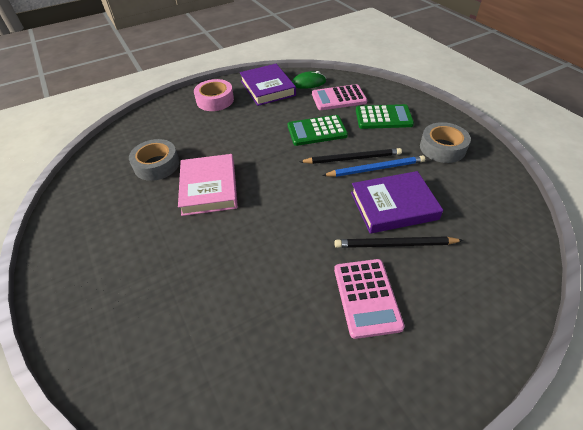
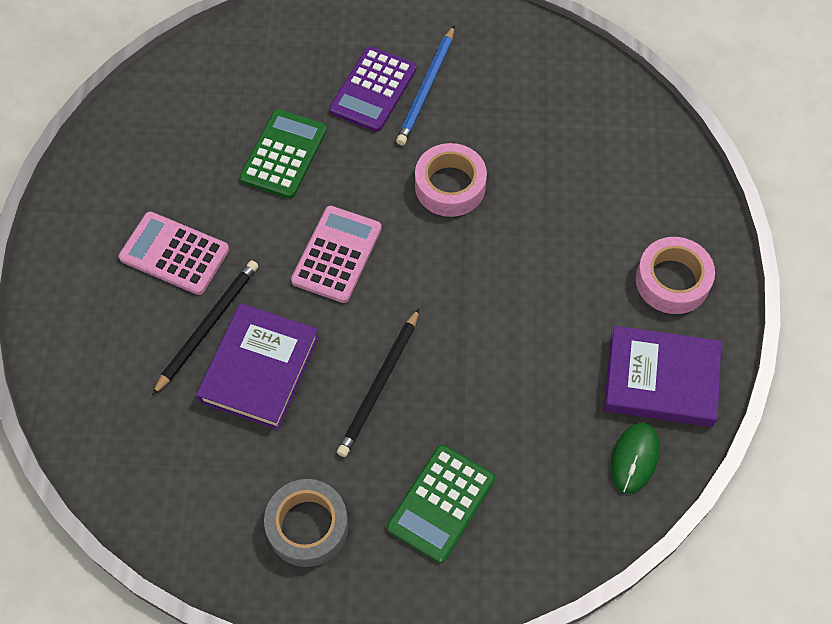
camera: 120 degrees right, 15 degrees up
(149, 261) = (373, 90): none -> purple calculator
(156, 165) = (543, 146): grey tape -> none
(209, 188) = (450, 186): pink book -> pink tape
(317, 131) = (477, 380): green calculator -> green calculator (284, 154)
(338, 98) = (547, 474): pink calculator -> pink calculator (337, 254)
(376, 168) = (337, 399): blue pencil -> blue pencil (426, 88)

